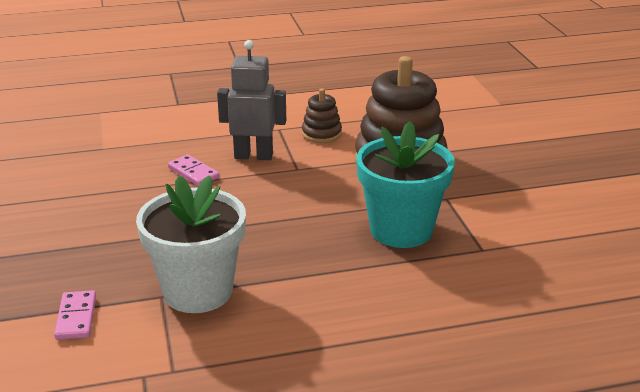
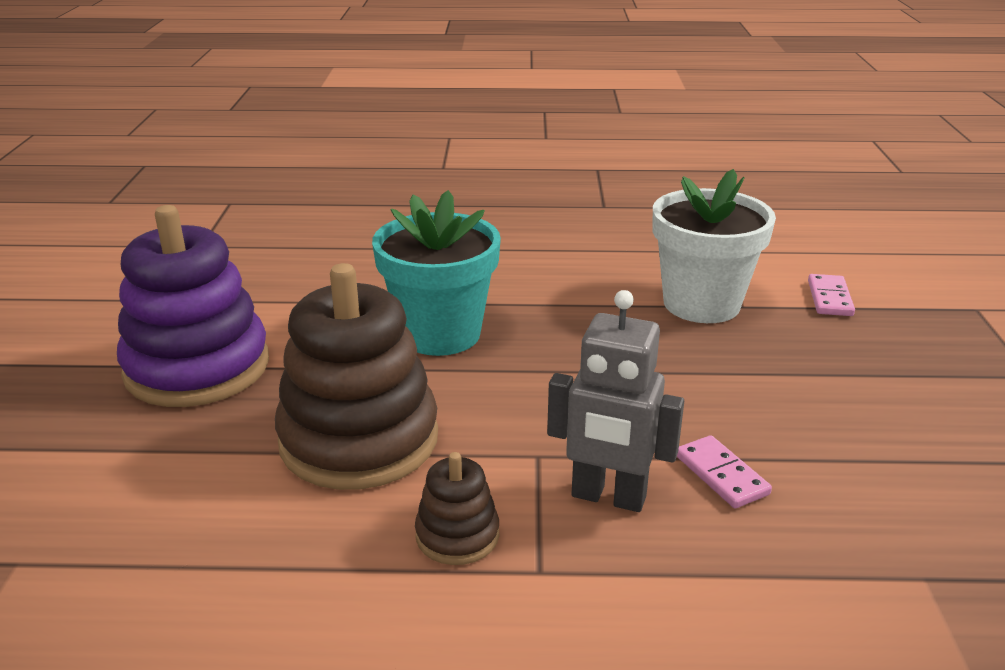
camera: 165 degrees left, 0 degrees up
(539, 184) = (197, 367): none -> purple stacking toy

